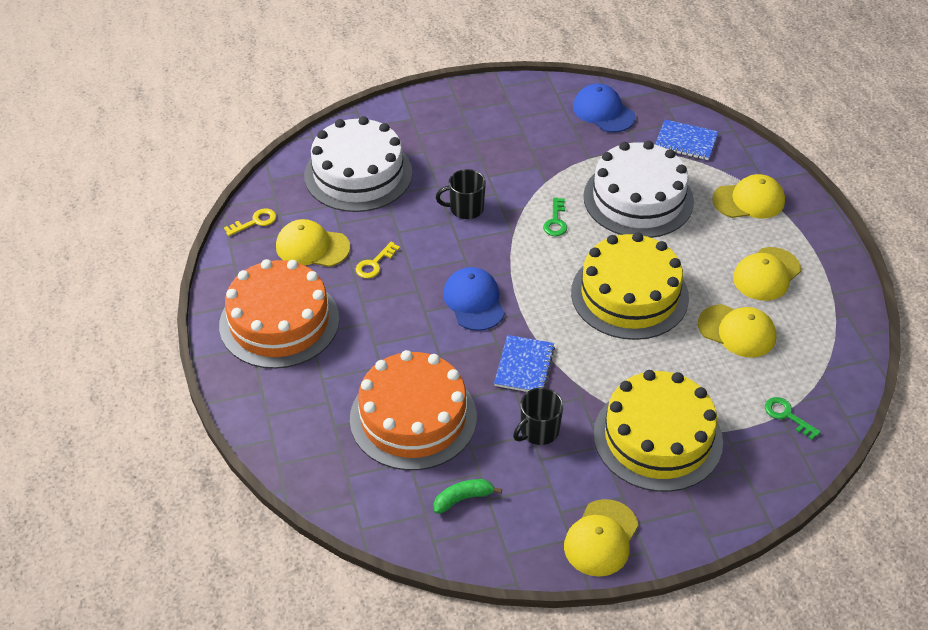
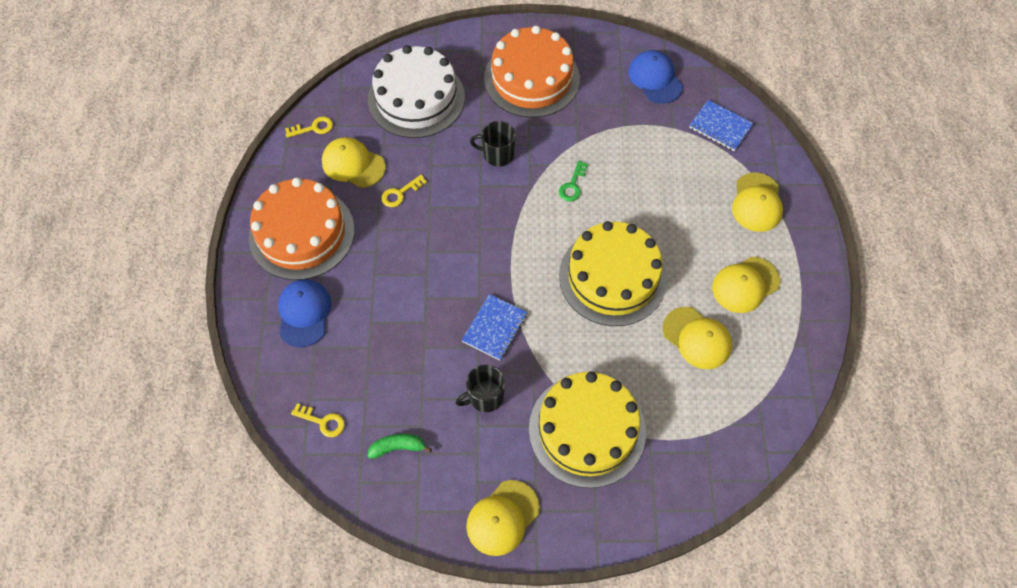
camera: 15 degrees right, 15 degrees up
(370, 493) = (323, 421): none -> yellow key
(413, 418) = (382, 356): orange cake -> orange cake (531, 79)
(474, 301) = (473, 251): blue cap -> blue cap (304, 313)
(638, 199) = (655, 178): white cake -> none
(749, 200) = (757, 203): yellow cap -> yellow cap turned 90 degrees clockwise
(787, 416) = (711, 437): green key -> none

